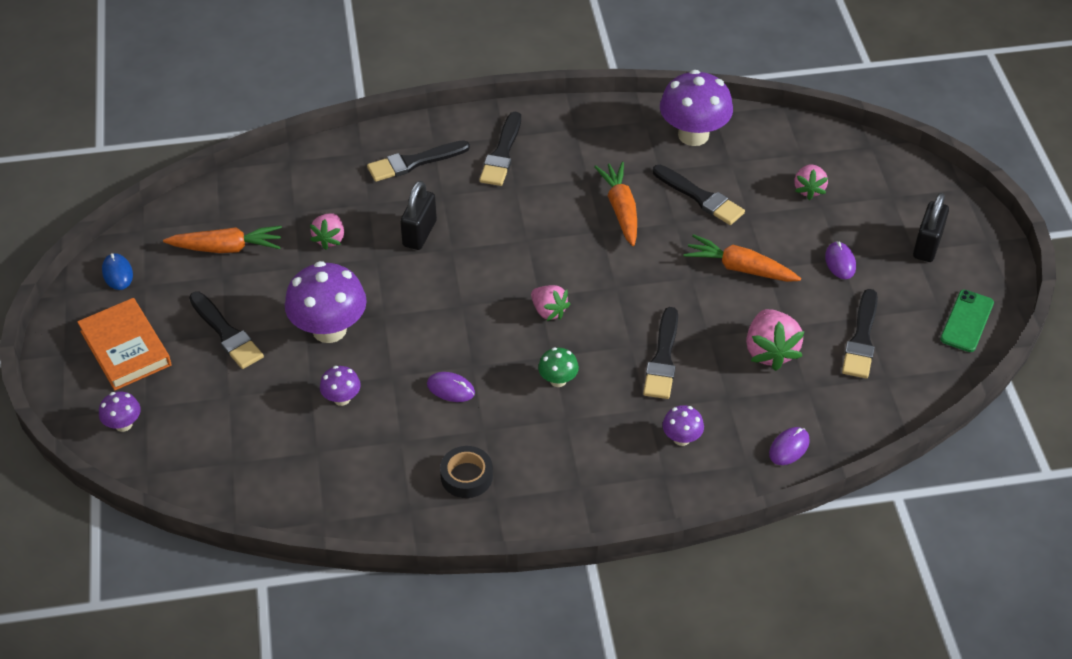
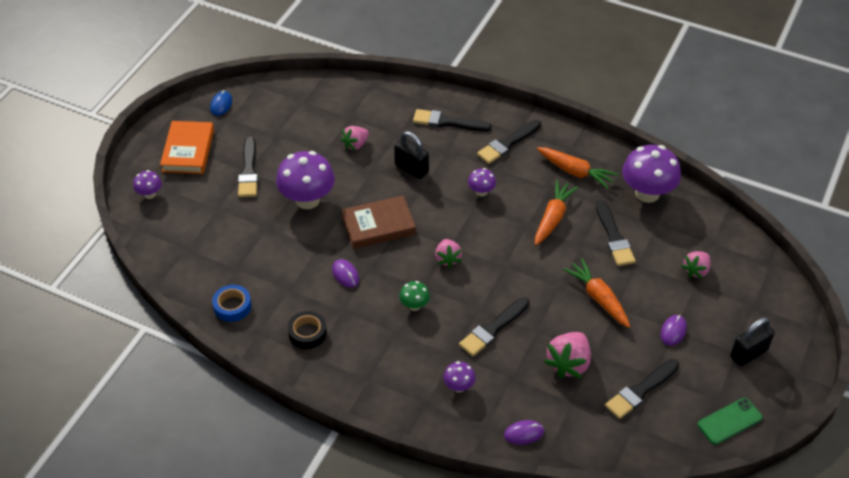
camera: 35 degrees right, 0 degrees up
(227, 248) = (292, 120): orange carrot -> orange carrot (575, 172)
(342, 398) = (278, 245): purple mushroom -> purple mushroom (481, 192)
(351, 496) = (232, 306): none -> blue tape
(419, 233) = (411, 168): black padlock -> black padlock turned 75 degrees clockwise
(439, 315) = (378, 225): none -> brown book

